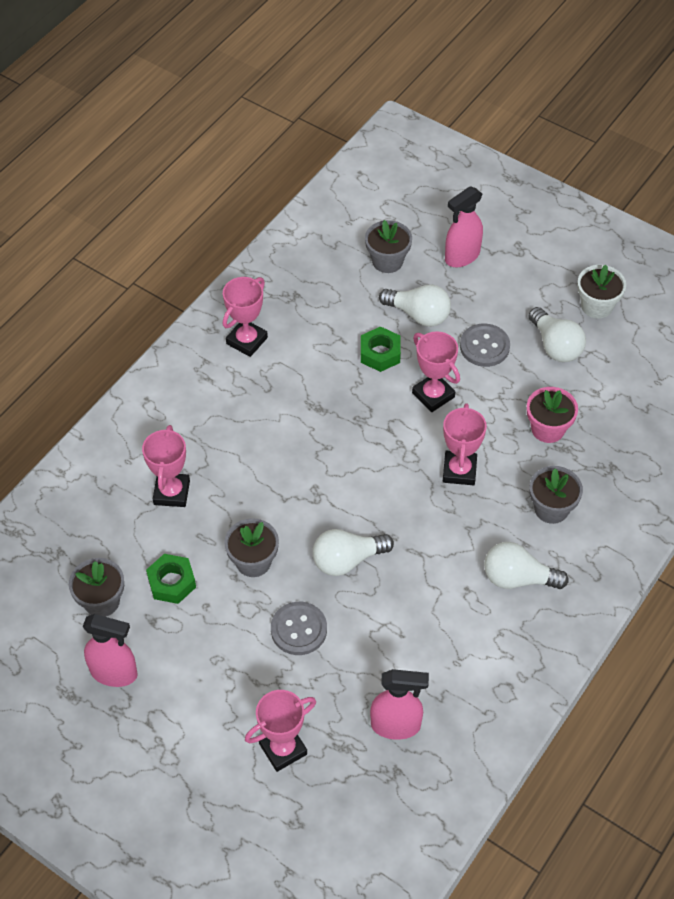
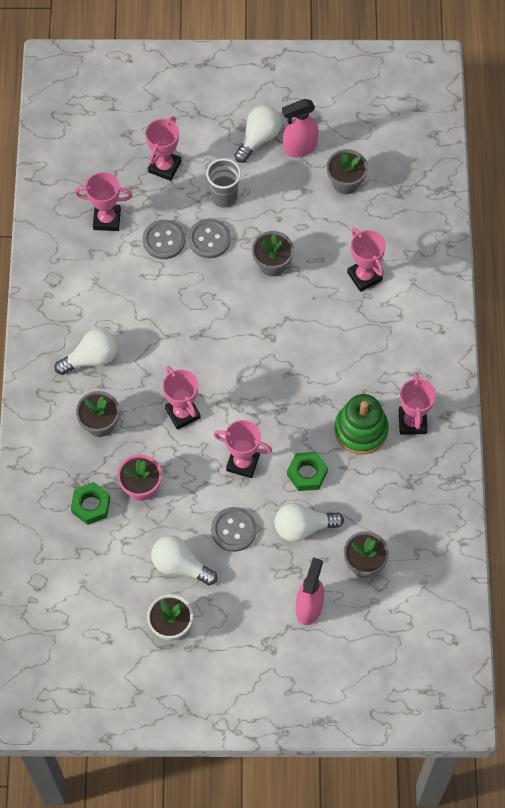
camera: 145 degrees right, 10 degrees up
(171, 582) = (312, 219): green nut -> green nut (91, 505)
(244, 668) = (224, 197): none -> grey cup
(299, 360) = (361, 430): none -> green stacking toy
(347, 560) = (212, 302): white light bulb -> white light bulb (258, 138)
(349, 659) = (164, 240): none -> grey button
(396, 725) = (107, 219): pink spray bottle -> pink trophy

